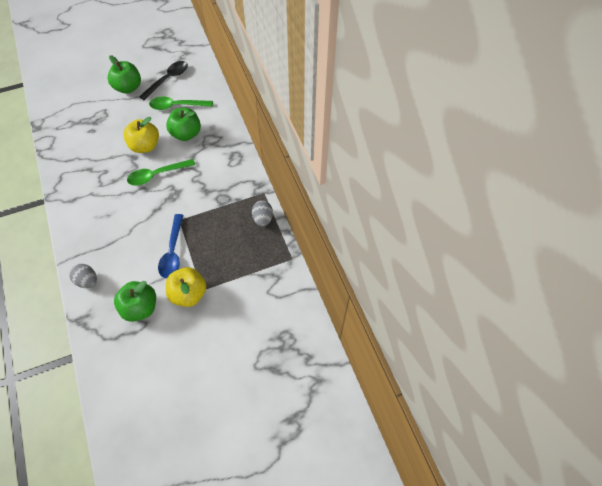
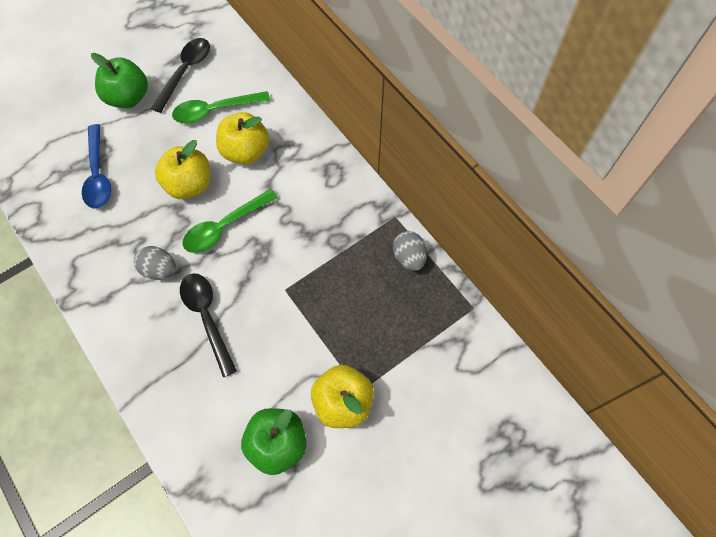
camera: 15 degrees left, 5 degrees up
(87, 280) = (179, 423): grey egg -> grey egg (159, 269)
(126, 225) = (207, 317): none -> black spoon
(173, 252) = (294, 342): blue spoon -> blue spoon (98, 174)
(186, 134) = (245, 151): green apple -> yellow apple

